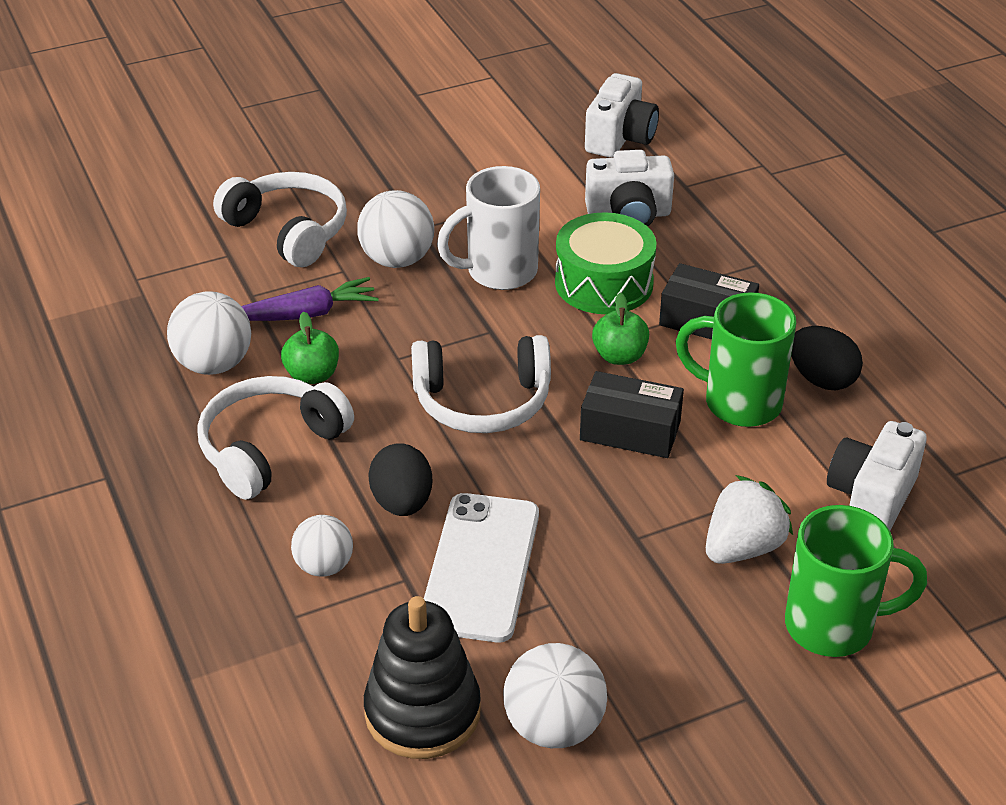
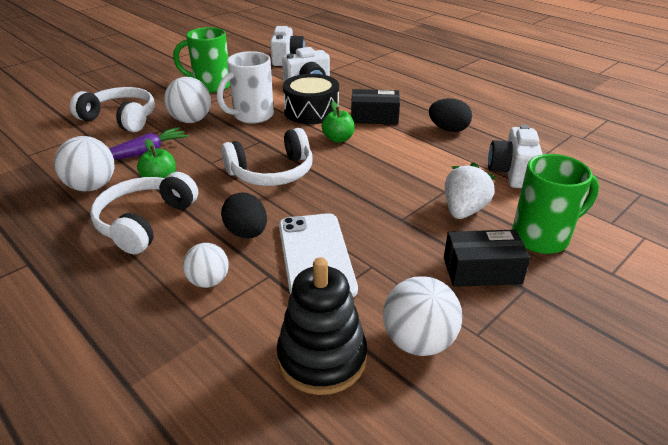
camera: 20 degrees left, 5 degrees down
(604, 283) = (311, 111): green drum -> black drum
(630, 431) = (364, 169): black box -> black box (482, 270)
(739, 402) = (414, 146): green mug -> green mug (210, 86)

